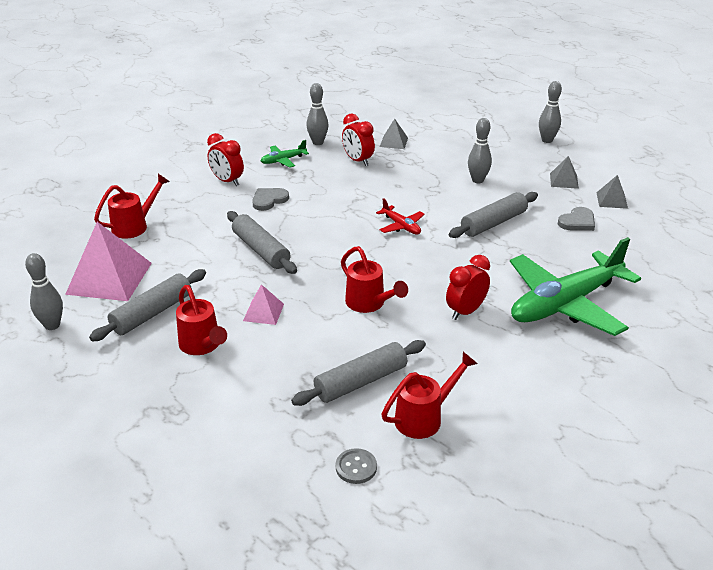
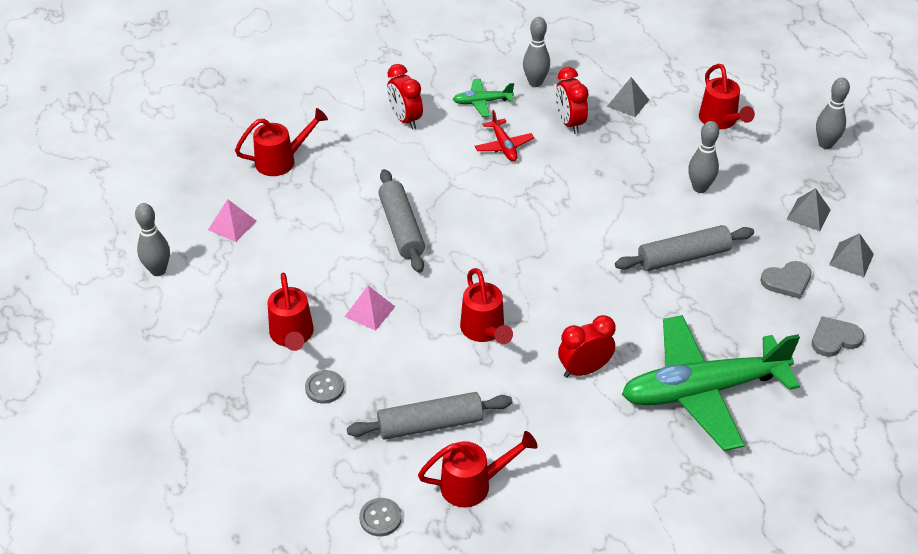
camera: 20 degrees right, 10 degrees up
(109, 278) = (232, 225): pink pyramid -> pink pyramid, size x0.49
(152, 313) = (258, 282): grey rolling pin -> none
(251, 377) = (324, 388): none -> grey button
(269, 200) = (440, 159): grey heart -> grey heart (834, 338)
(401, 226) = (572, 234): red plane -> red plane (504, 146)
(466, 140) = (720, 121): none -> red watering can

